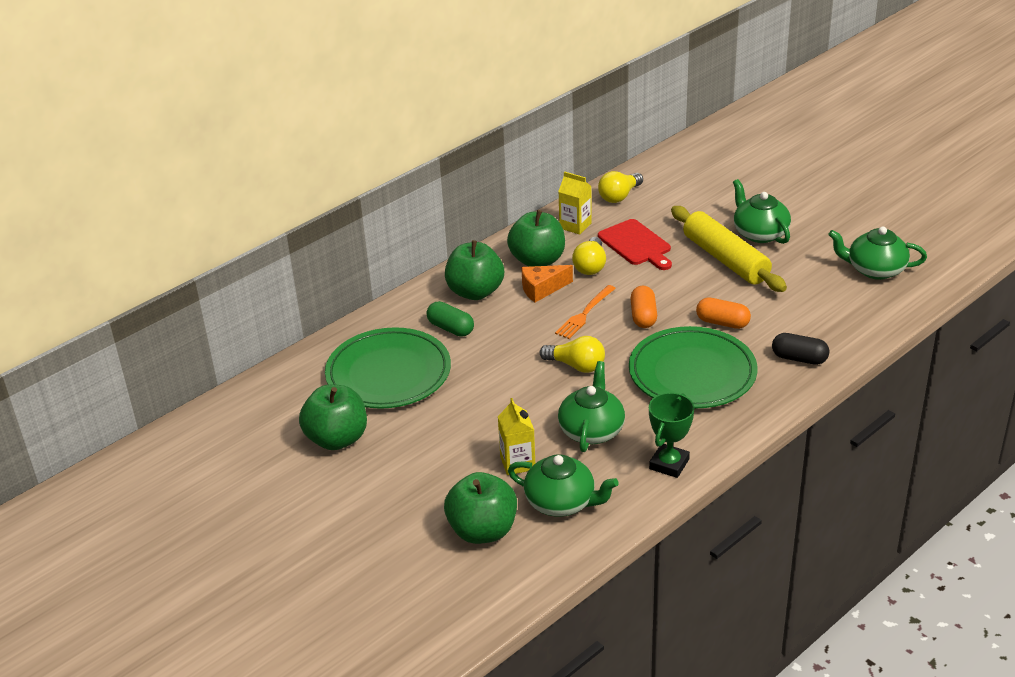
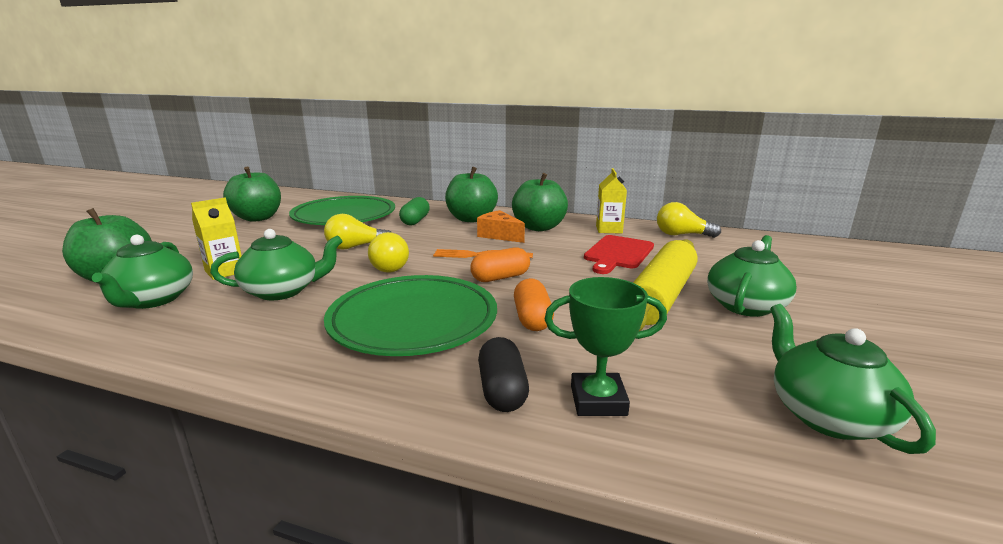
camera: 60 degrees right, 15 degrees down
(590, 266) = (556, 244): yellow light bulb -> yellow light bulb (355, 247)
(669, 464) = (218, 342): green trophy -> green trophy (598, 400)

